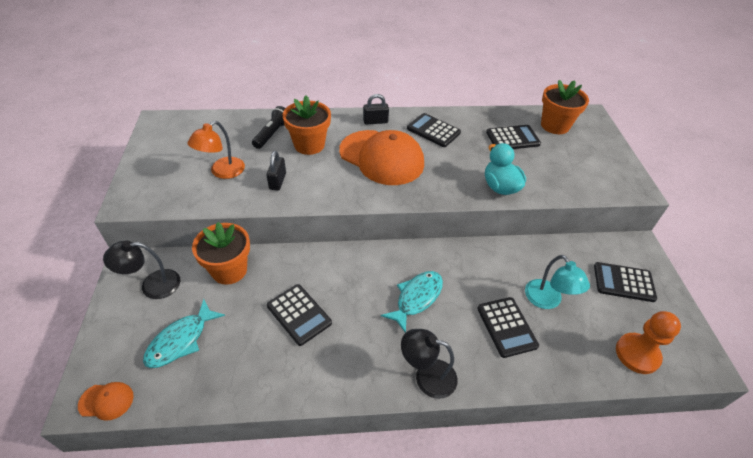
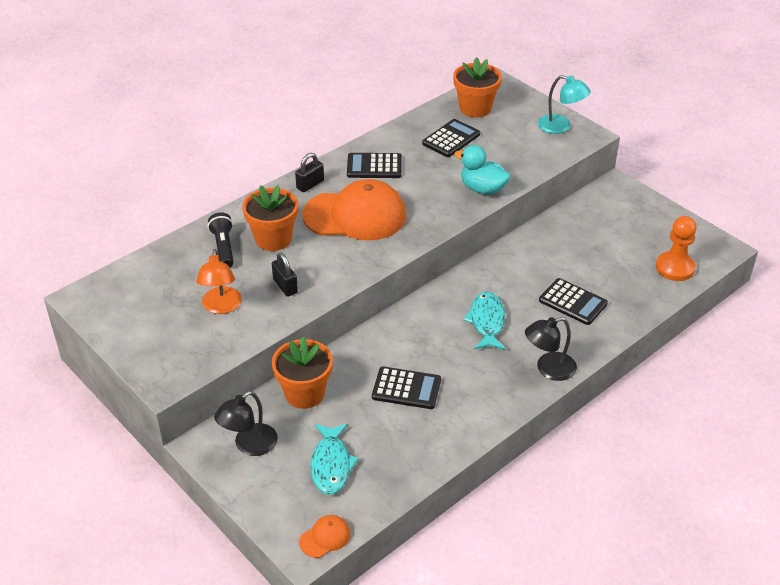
camera: 35 degrees left, 5 degrees down
(547, 300) = (585, 266): turquoise lamp -> turquoise lamp (560, 127)
(623, 282) = (627, 221): black calculator -> none

